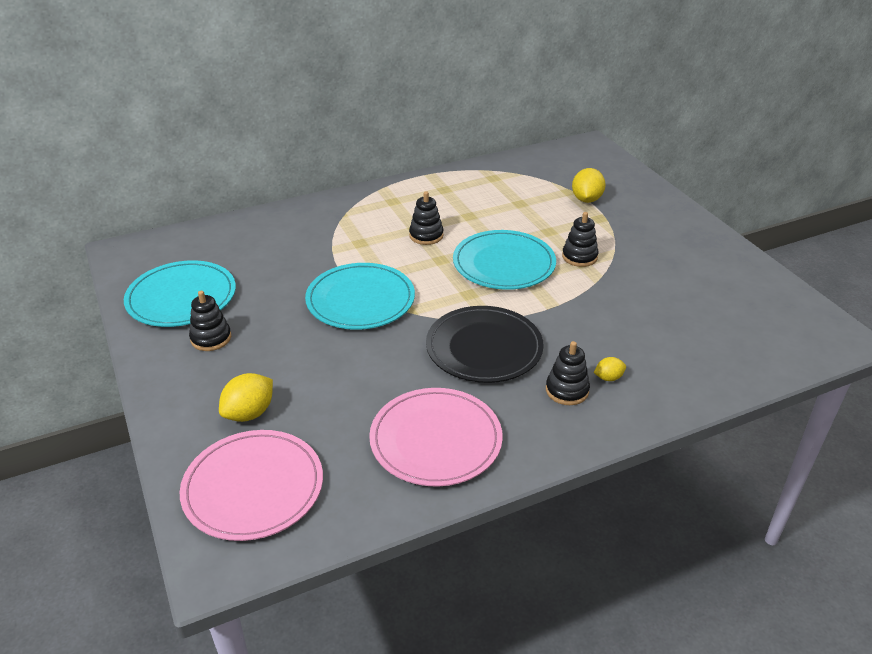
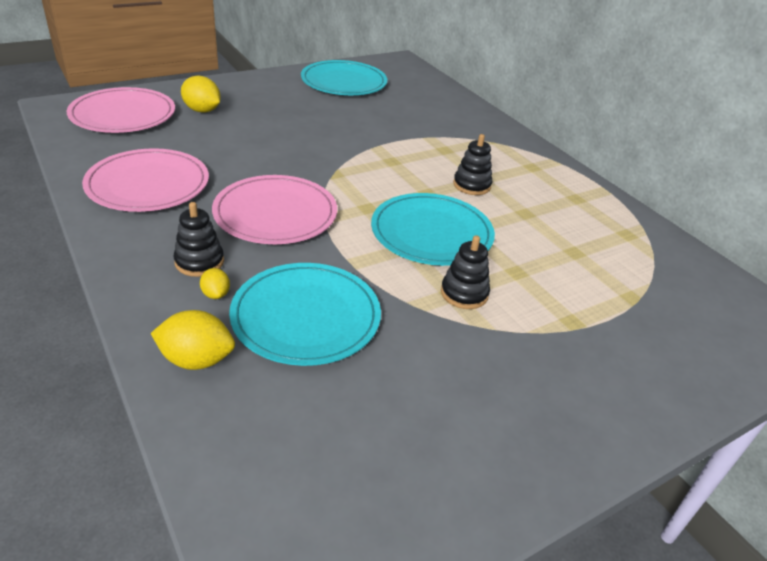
camera: 80 degrees right, 0 degrees up
(211, 338) = (292, 94): black stacking toy -> none
(360, 300) = (349, 150): turquoise plate -> turquoise plate (306, 316)
(484, 348) = (275, 213): black plate -> pink plate
(586, 199) = (619, 313): yellow lemon -> yellow lemon (196, 360)

